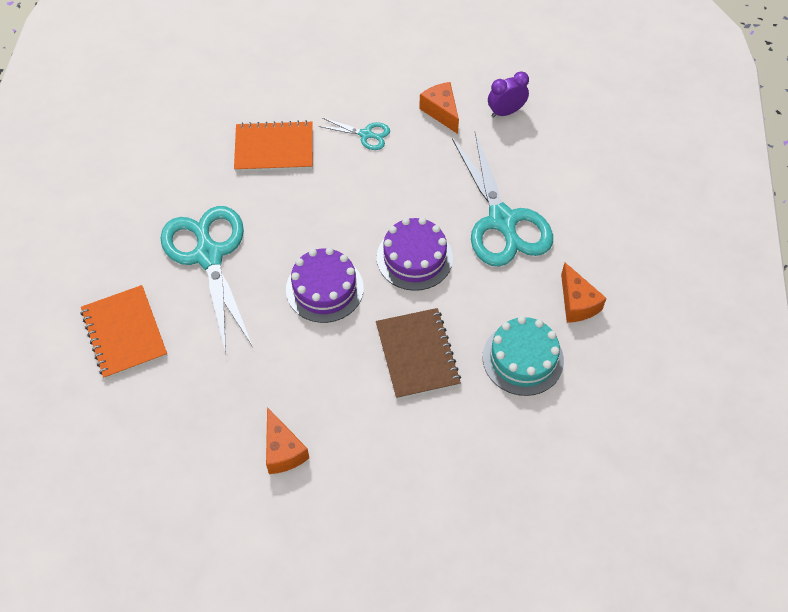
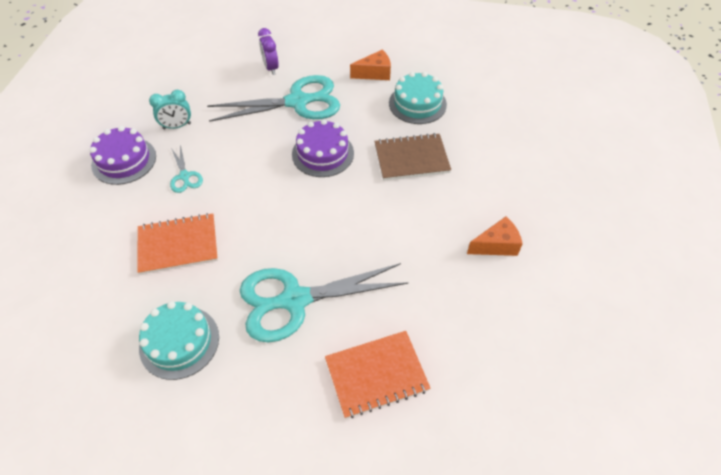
camera: 85 degrees left, 5 degrees down
(166, 172) = (179, 342): none -> turquoise cake
(274, 148) = (178, 245): orange notebook -> orange notebook turned 75 degrees clockwise
(324, 288) = (344, 212): purple cake -> purple cake (124, 160)
(366, 134) = (184, 176): turquoise scissors -> turquoise scissors turned 135 degrees clockwise
(441, 112) = (177, 126): orange cheese -> turquoise clock
(505, 112) = (192, 89): purple clock -> purple clock (271, 68)

